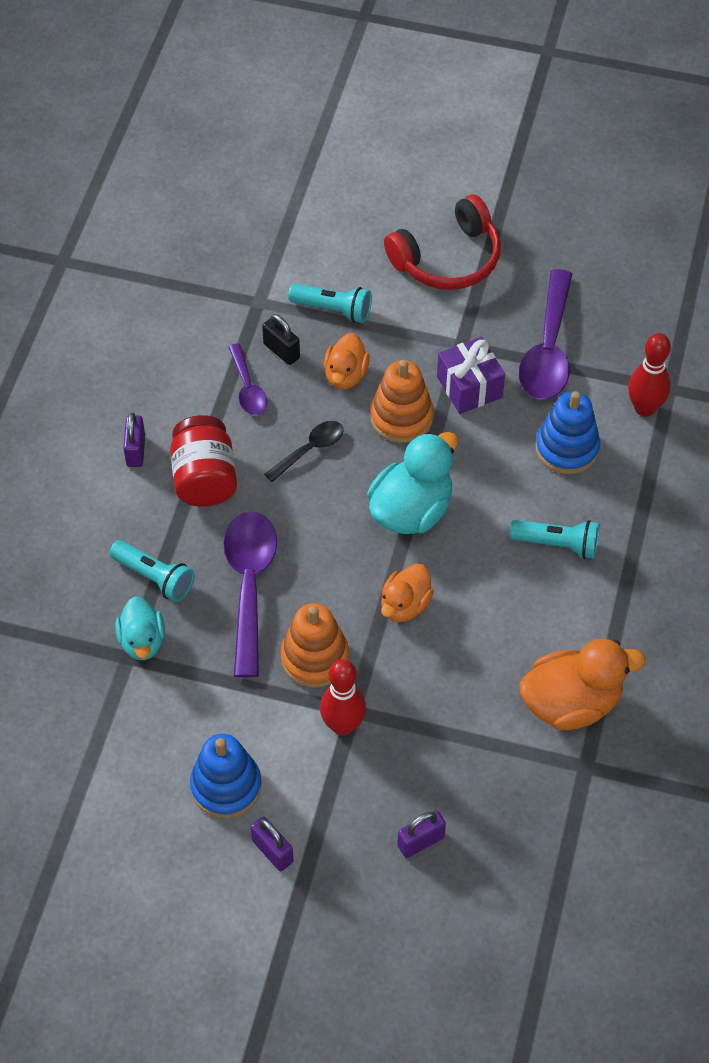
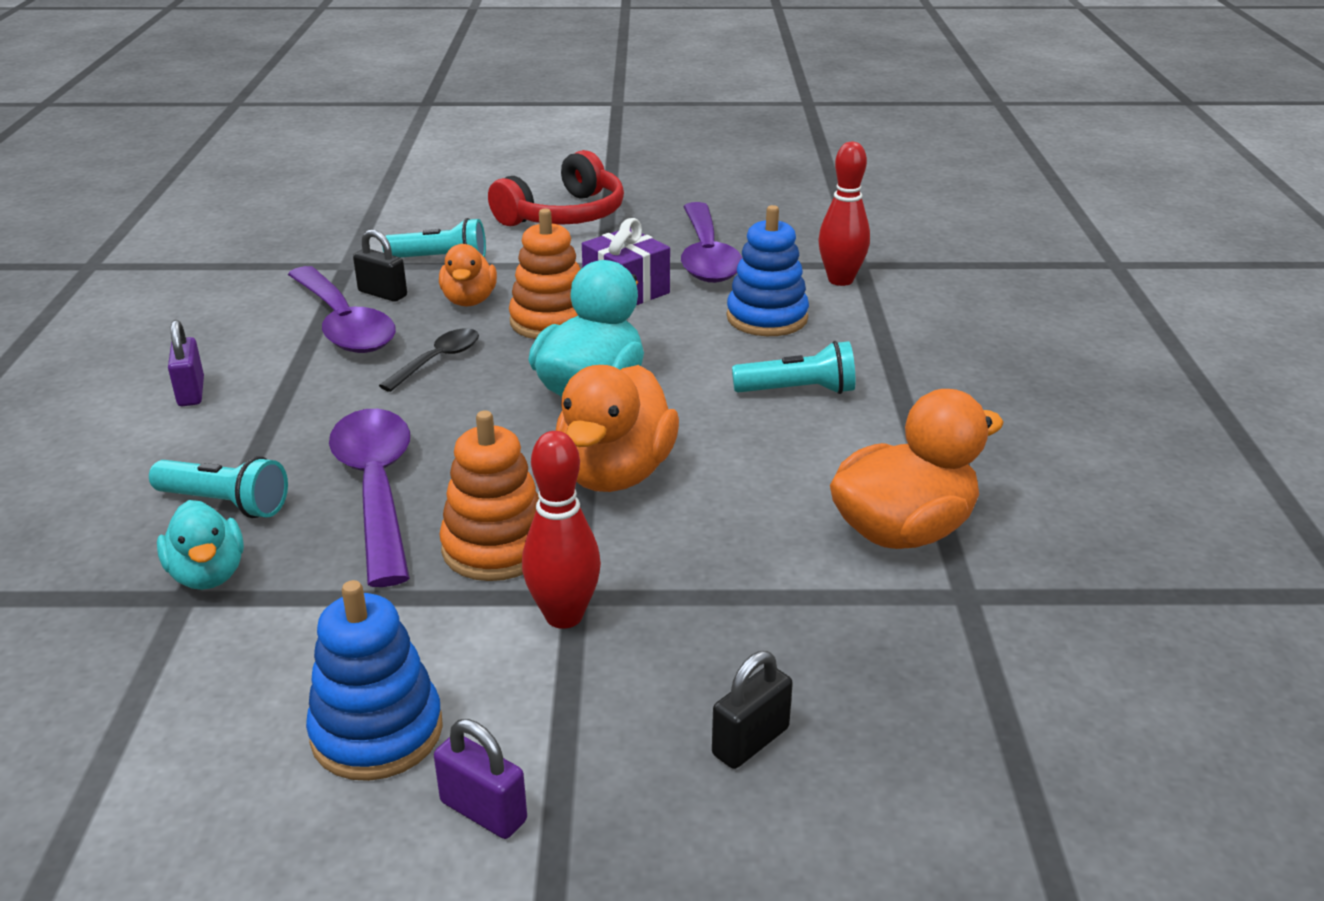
camera: 15 degrees left, 25 degrees down
(204, 478) = (294, 402): red jar -> none
(247, 388) = (343, 324): purple spoon -> purple spoon, size x1.84
(405, 605) = (615, 474): orange duck -> orange duck, size x1.63
(420, 841) = (750, 741): purple padlock -> black padlock

